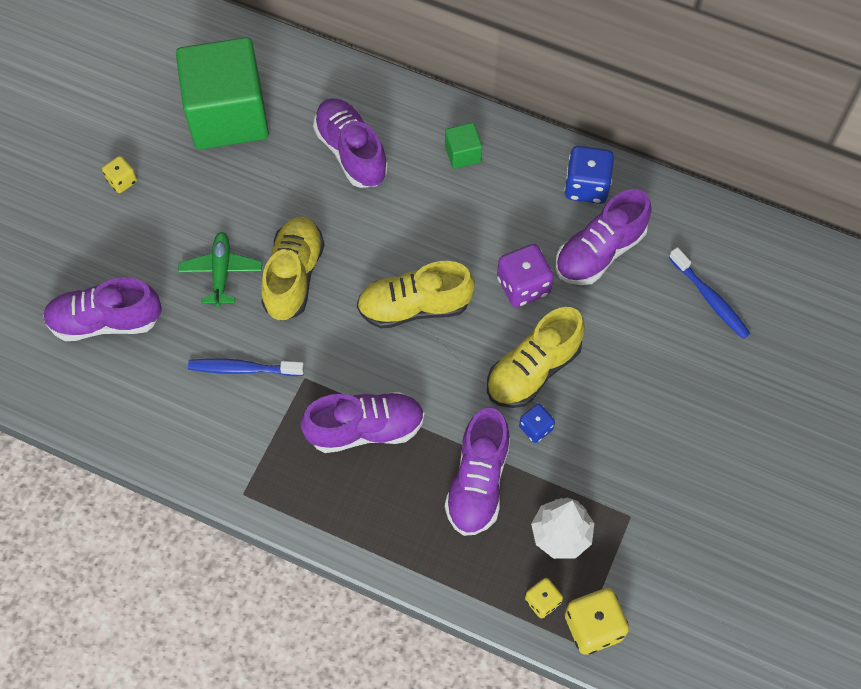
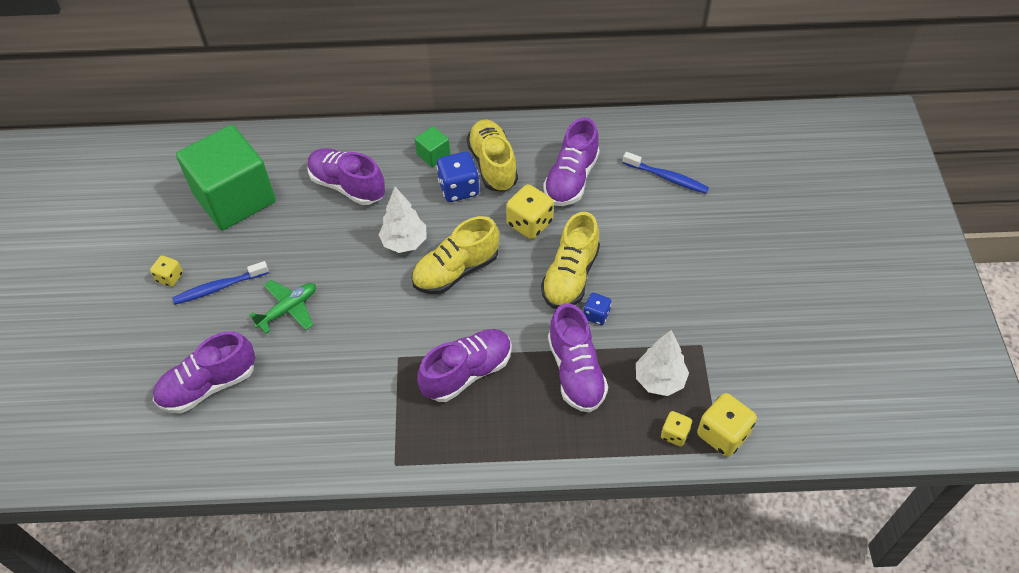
camera: 25 degrees left, 10 degrees down
(221, 272) = (288, 309): green plane -> green plane turned 75 degrees clockwise
(243, 369) = (344, 371): blue toothbrush -> blue toothbrush (219, 287)
(293, 276) = (349, 288): yellow shoe -> yellow shoe (493, 165)
(377, 248) = (404, 242): none -> white tree
(523, 286) = (529, 223): purple dice -> yellow dice
(586, 186) = (536, 141): blue dice -> blue dice (459, 188)

